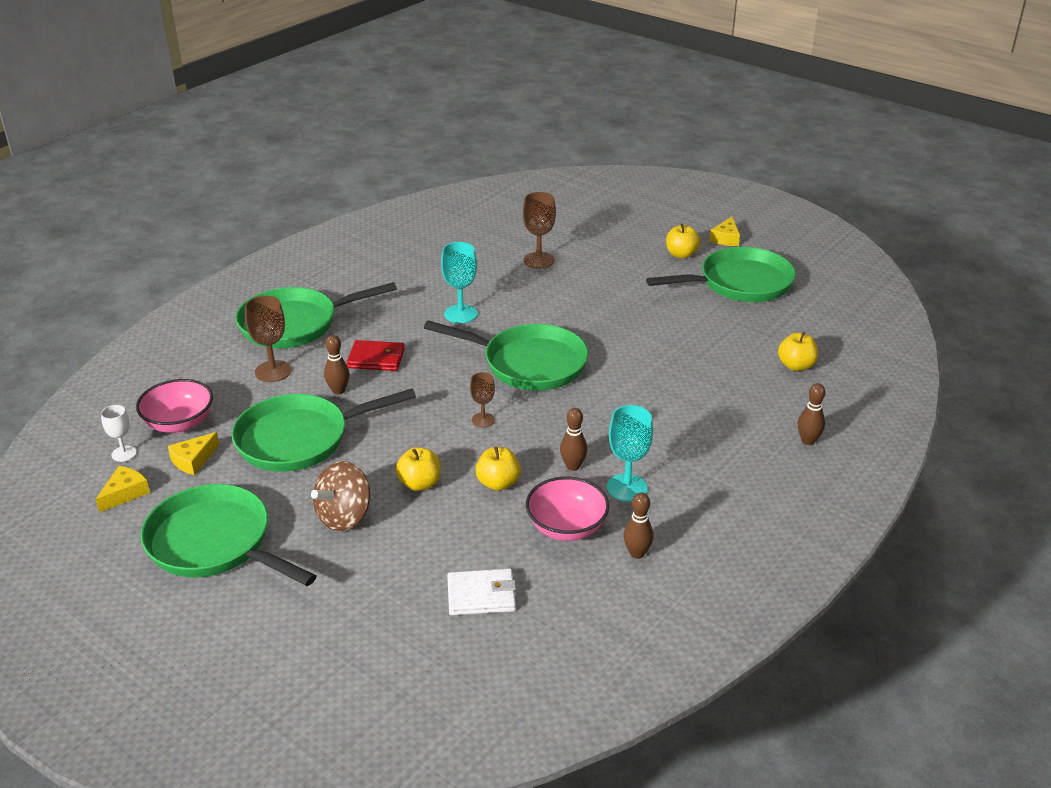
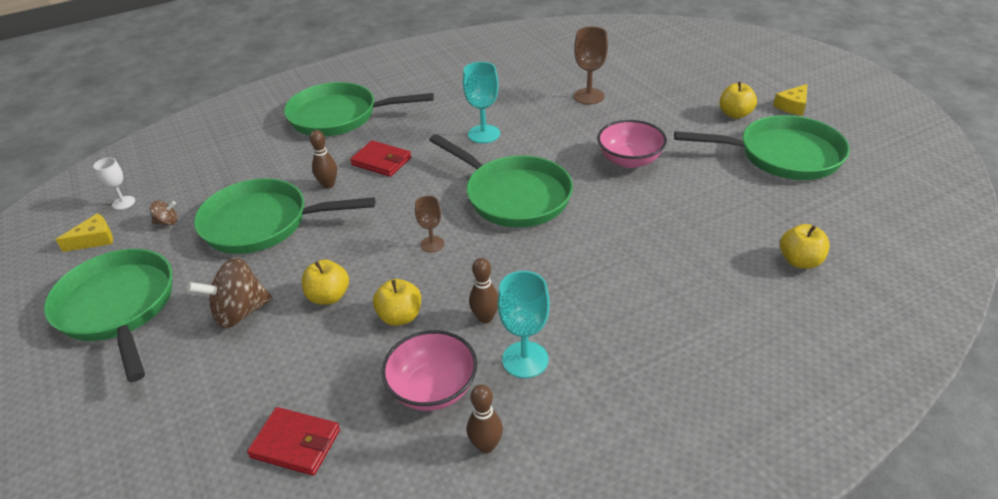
camera: 25 degrees right, 5 degrees up
(179, 423) = (184, 185): pink bowl -> pink bowl (629, 160)
(193, 460) = (167, 222): yellow cheese -> brown spinning top
(273, 371) = (290, 155): brown goblet -> none
(481, 595) = (296, 443): white wallet -> red wallet
(808, 441) = (767, 358): brown bowling pin -> none

